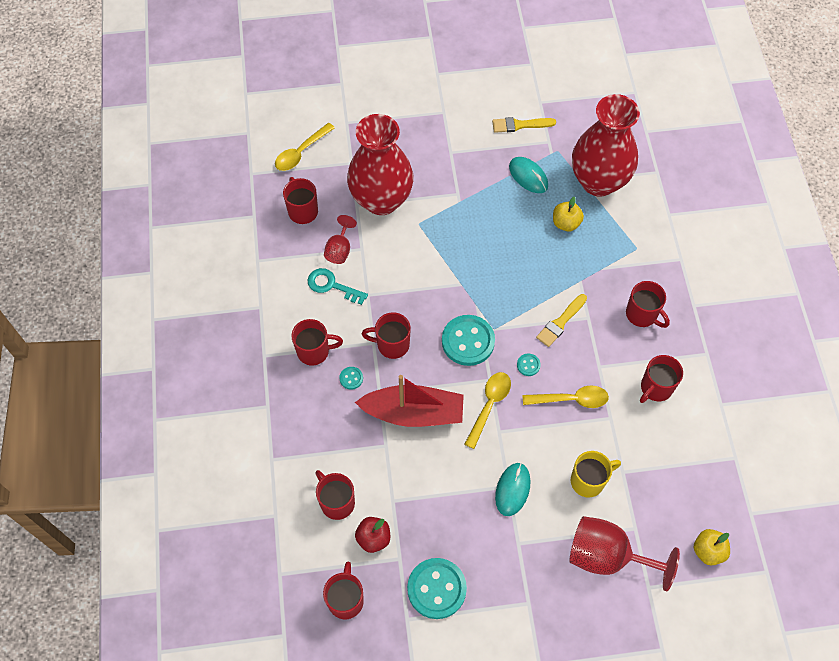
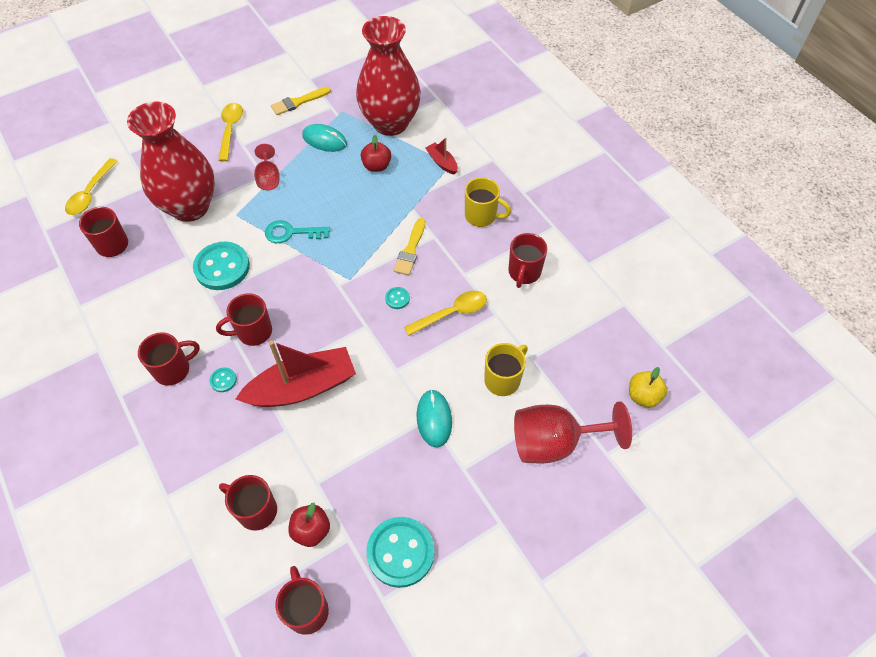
camera: 25 degrees left, 5 degrees down
(331, 285) = (168, 301): turquoise key -> turquoise key (291, 233)
(339, 250) = (164, 265): red goblet -> red goblet (268, 178)
(468, 341) = (329, 300): turquoise button -> turquoise button (222, 267)
(489, 405) = (376, 350): yellow spoon -> yellow spoon (230, 130)
(566, 223) = (376, 166): yellow apple -> red apple
(629, 243) = (442, 162): none -> red boat
(642, 315) = (481, 216): red mug -> yellow mug

